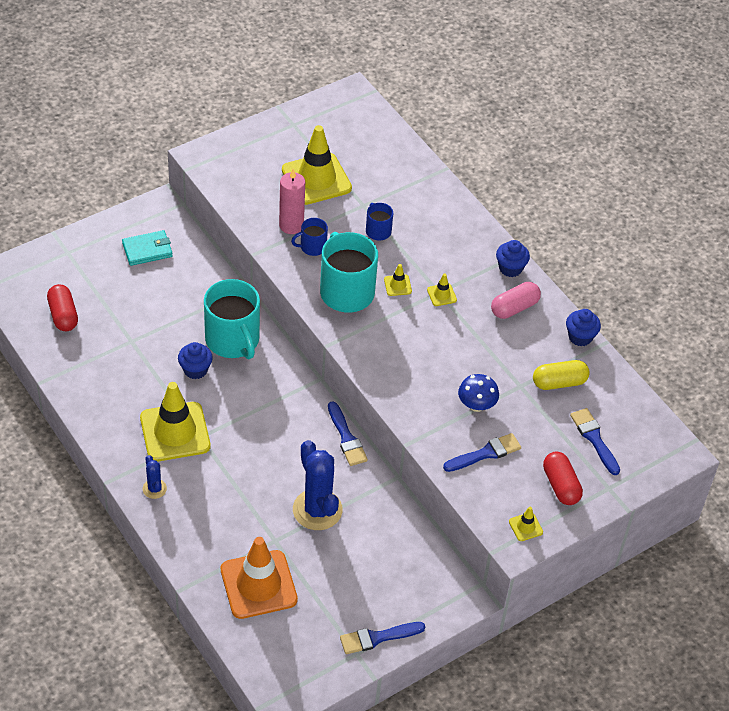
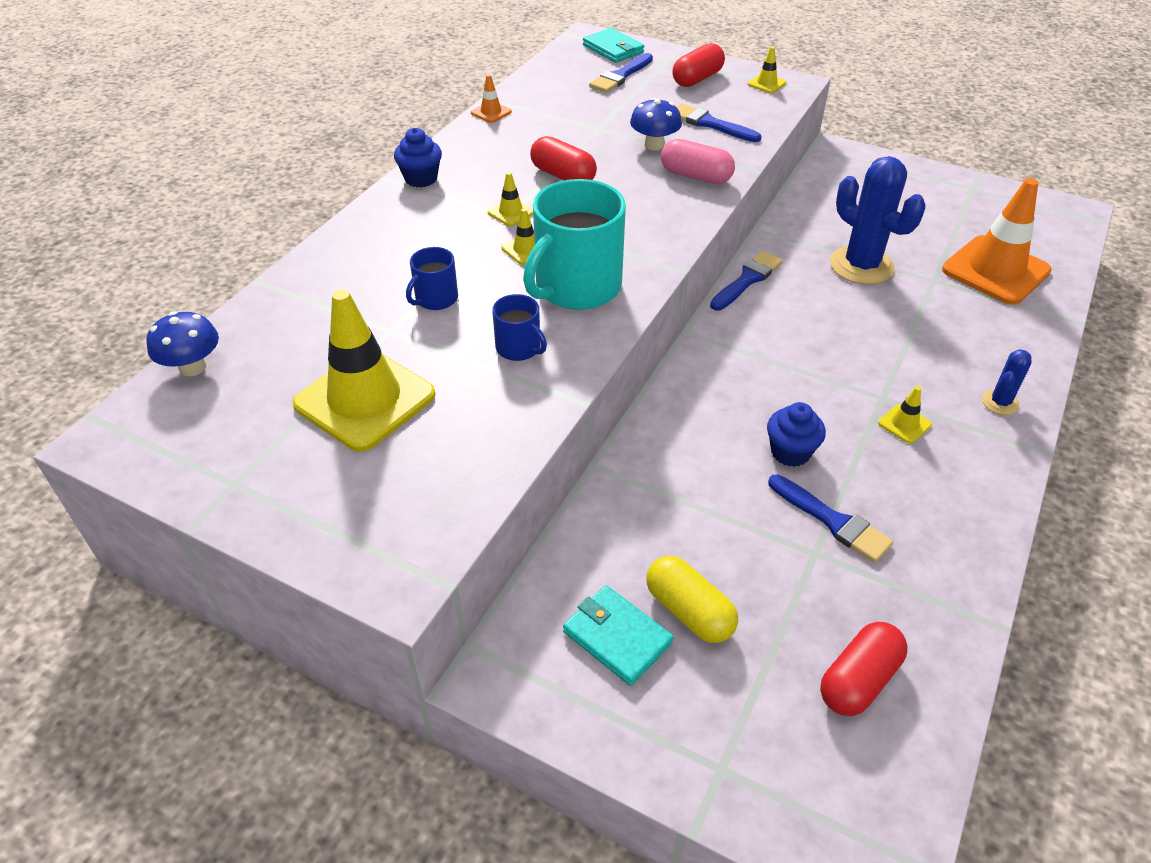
camera: 115 degrees left, 5 degrees down
(175, 432) = (904, 424): yellow traffic cone -> yellow traffic cone, size x0.42
(233, 340) = (703, 438): turquoise mug -> none
(291, 225) = (491, 387): pink candle -> none
(317, 510) = (861, 266): blue cactus -> blue cactus turned 75 degrees counterclockwise
(377, 638) = (942, 182): blue brush -> blue brush (833, 521)
(386, 129) = (193, 367): none -> blue mushroom
(468, 338) = (563, 176): none -> red capsule
(514, 308) = (485, 160): pink capsule -> pink capsule (696, 176)
(559, 382) = (568, 109): yellow capsule -> yellow capsule (689, 611)
(580, 337) = (491, 112): blue cupcake -> orange traffic cone
(646, 458) = (613, 49): none -> turquoise wallet

